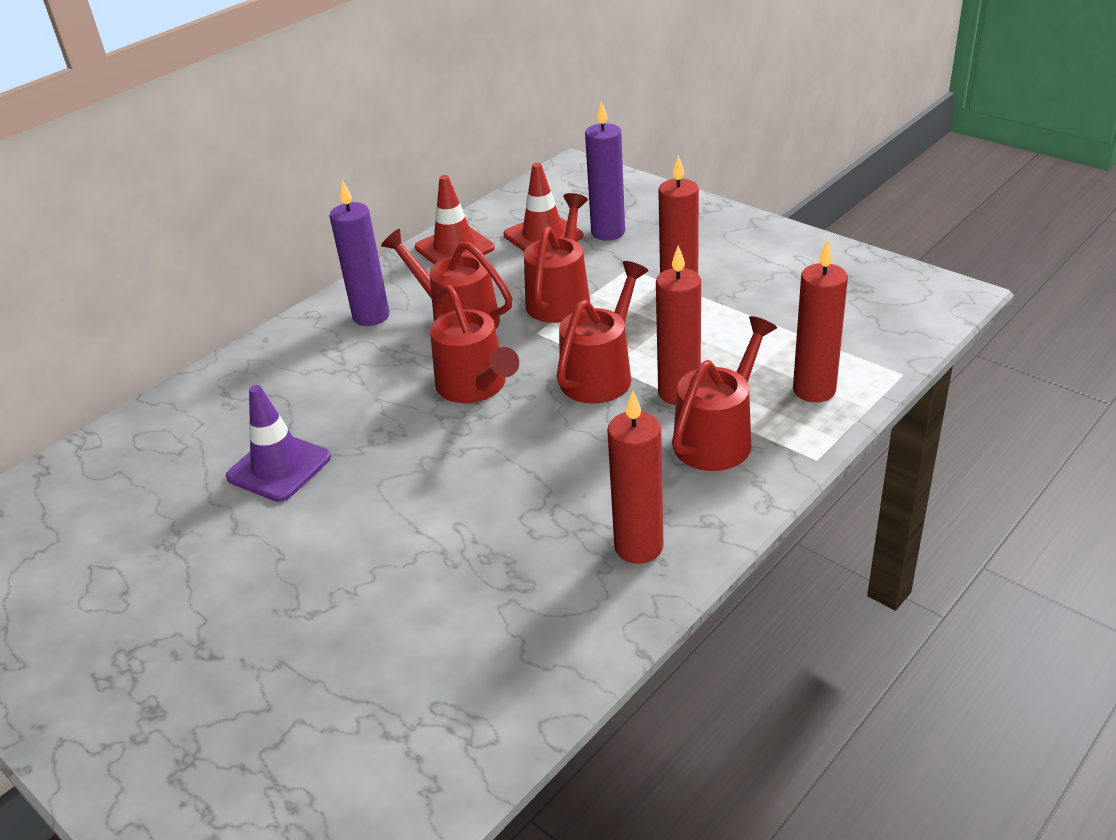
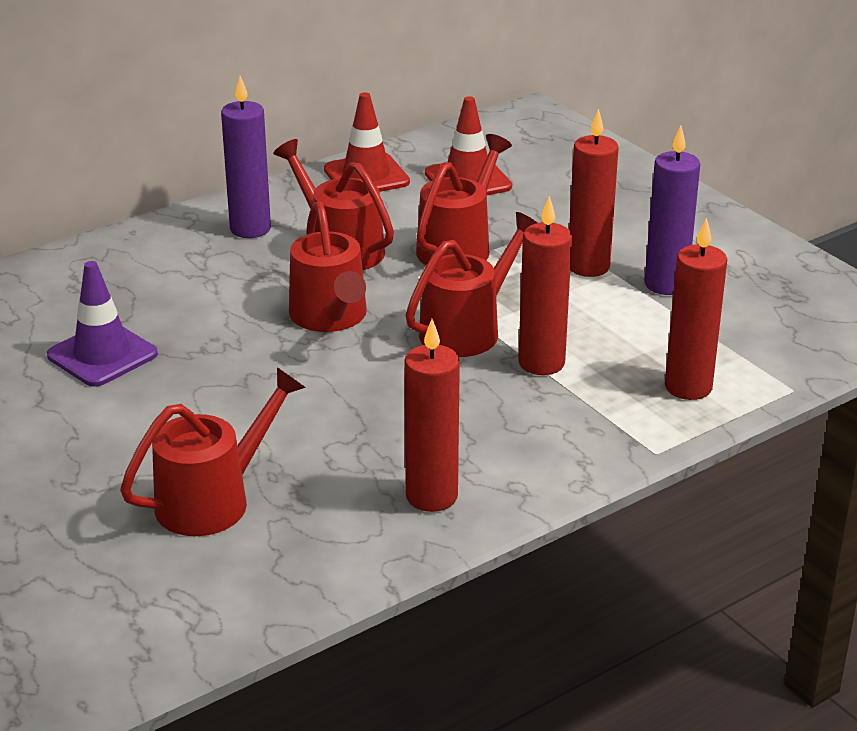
camera: 10 degrees right, 5 degrees down
(608, 232) = (540, 189): purple candle -> purple candle (666, 284)
(718, 437) = (563, 412): red watering can -> red watering can (214, 499)

